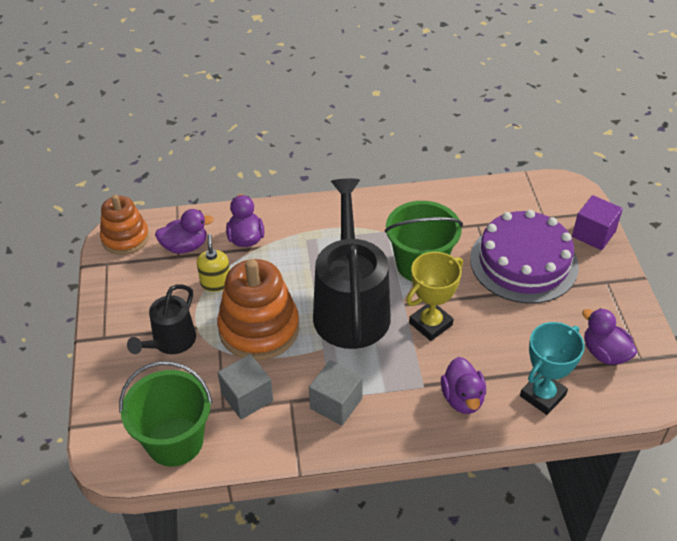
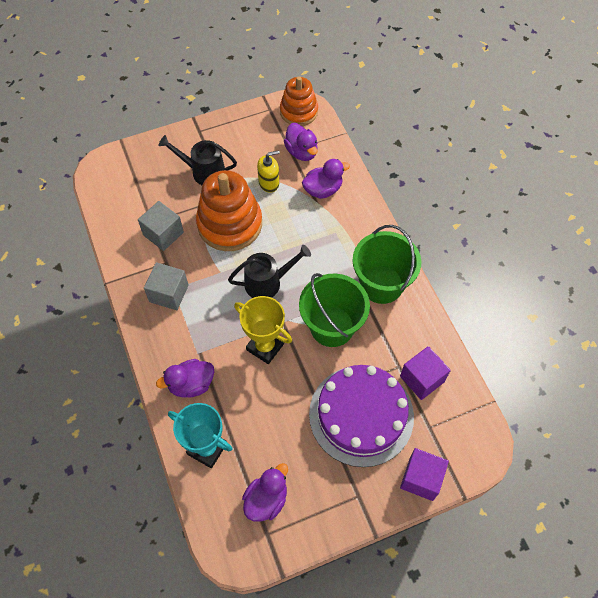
camera: 75 degrees right, 15 degrees up
(175, 441) = (118, 201): green bucket -> green bucket (381, 284)
(350, 308) = (267, 282): black watering can -> black watering can, size x0.54
(493, 211) = (422, 379): none -> purple cube

